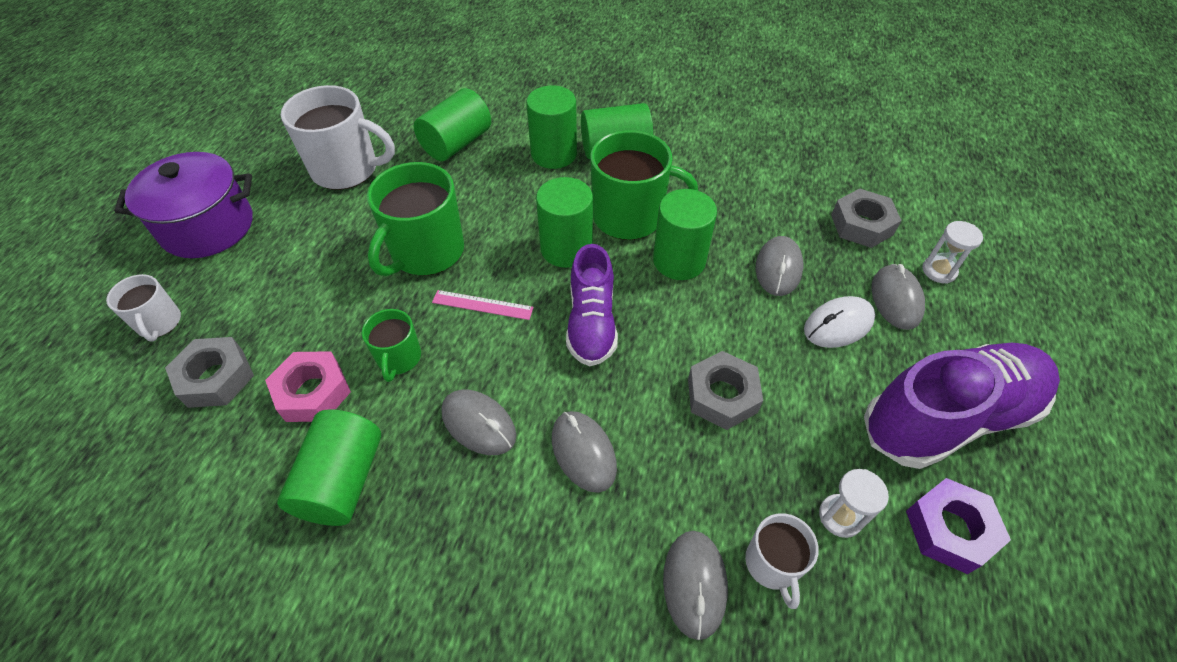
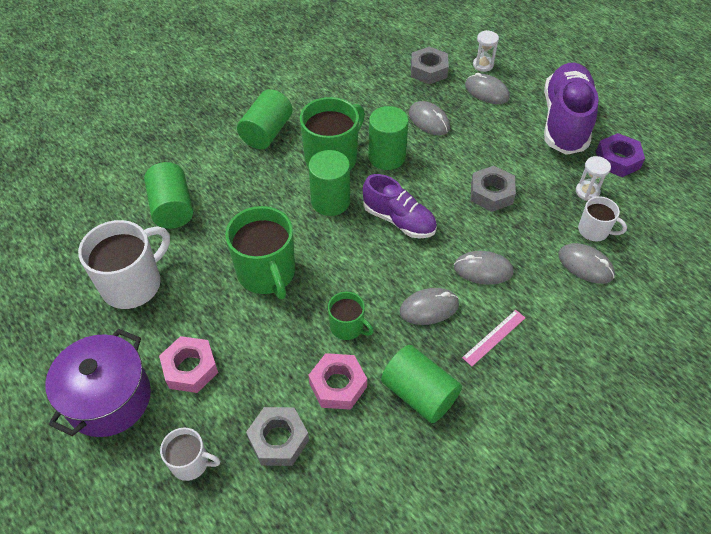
camera: 55 degrees left, 0 degrees up
(271, 261) = (190, 368): none -> pink nut
(482, 305) = (340, 265): pink ruler -> pink ruler (494, 337)
(554, 154) = (239, 163): green cylinder -> none
(838, 325) = (484, 122): white mouse -> none

